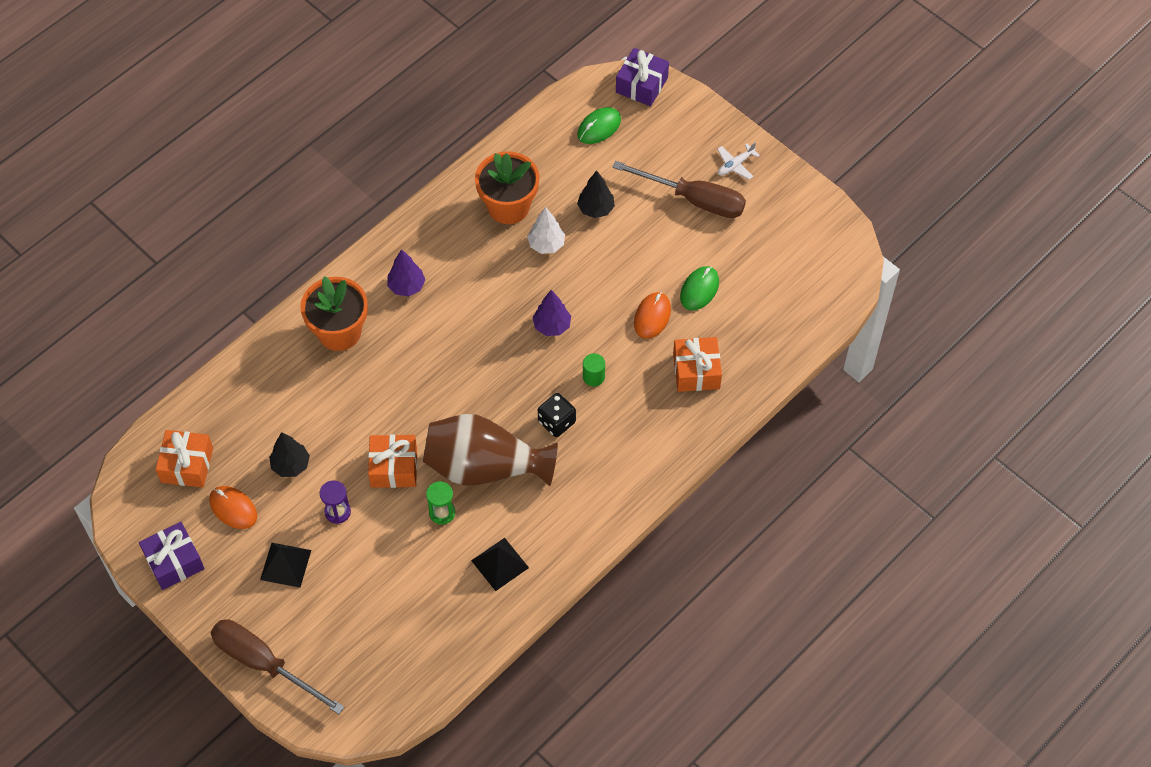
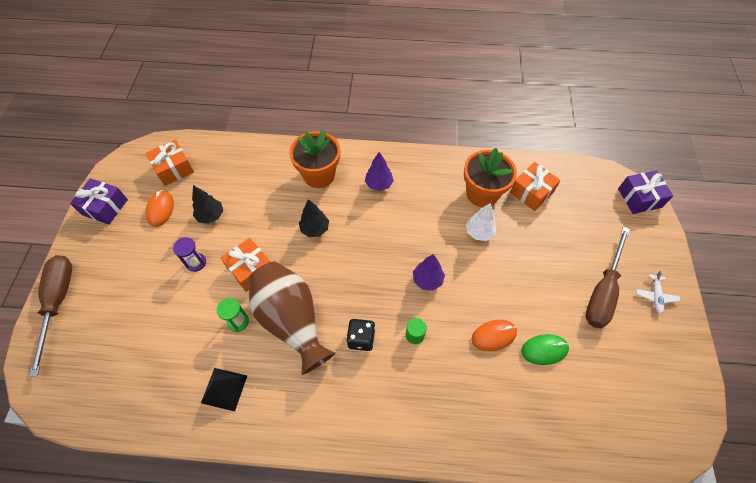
camera: 50 degrees right, 0 degrees up
(285, 564) = (139, 262): black pyramid -> none
(596, 209) = (532, 240): black tree -> black tree (315, 229)
(599, 127) = (585, 198): green mouse -> none
(694, 199) = (602, 291): brown screwdriver -> brown screwdriver turned 45 degrees clockwise
(696, 371) = (482, 401): orange gift -> orange gift (531, 192)
(735, 165) = (655, 296): white plane -> white plane turned 90 degrees counterclockwise

